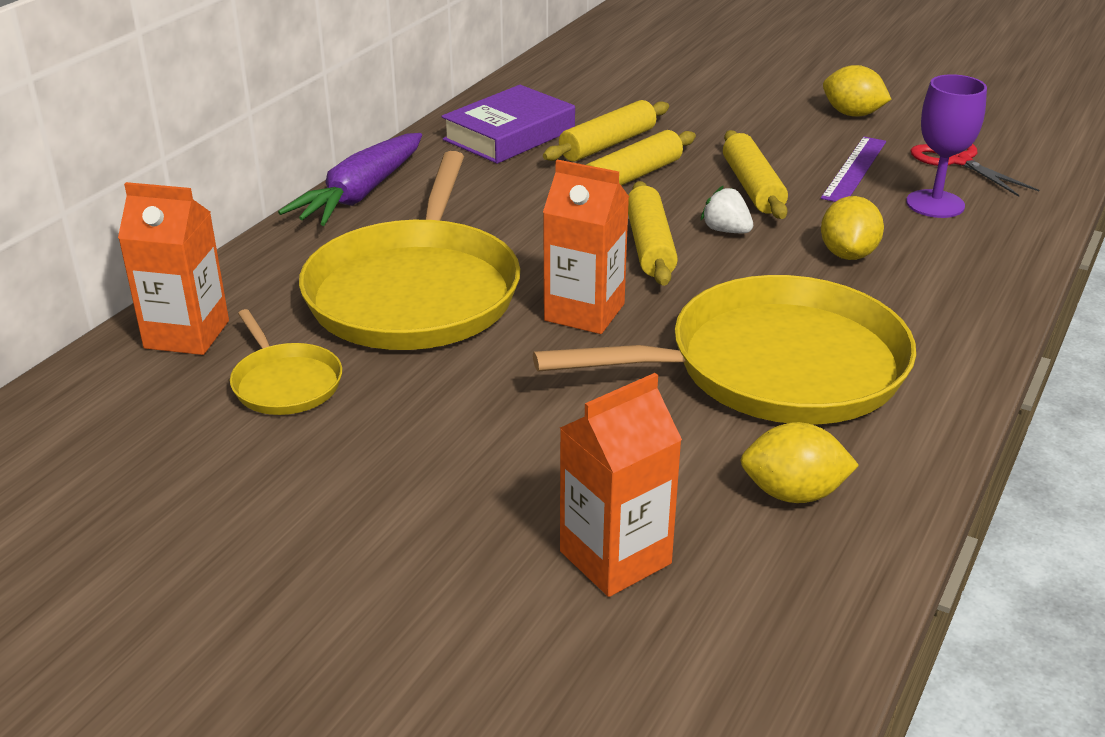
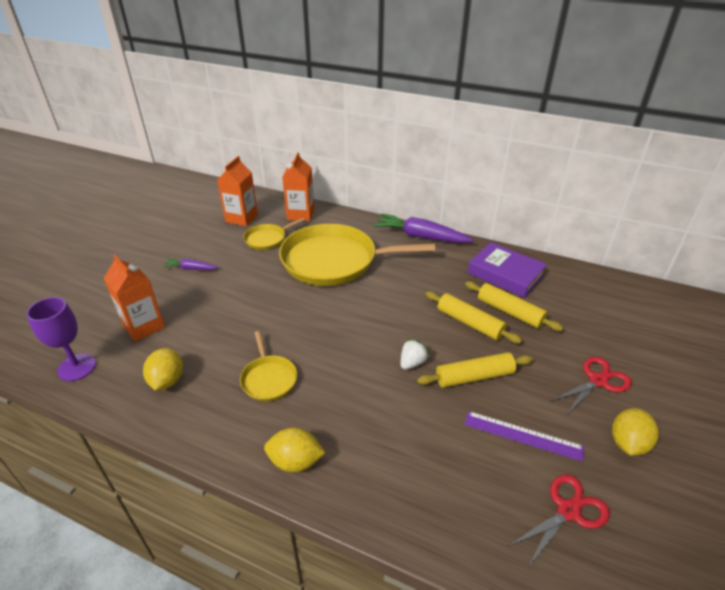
camera: 85 degrees right, 5 degrees up
(382, 503) = (191, 269): none -> purple carrot
(584, 312) = (319, 311): orange carton -> orange carton (241, 218)
(650, 246) = (388, 331): yellow rolling pin -> none
(752, 111) = (598, 381): none -> red scissors
(774, 367) = (268, 378): yellow pan -> yellow pan, size x0.46
(848, 254) = (393, 420): yellow lemon -> yellow lemon (295, 461)
(935, 204) = (480, 482): purple goblet -> purple goblet (77, 367)

